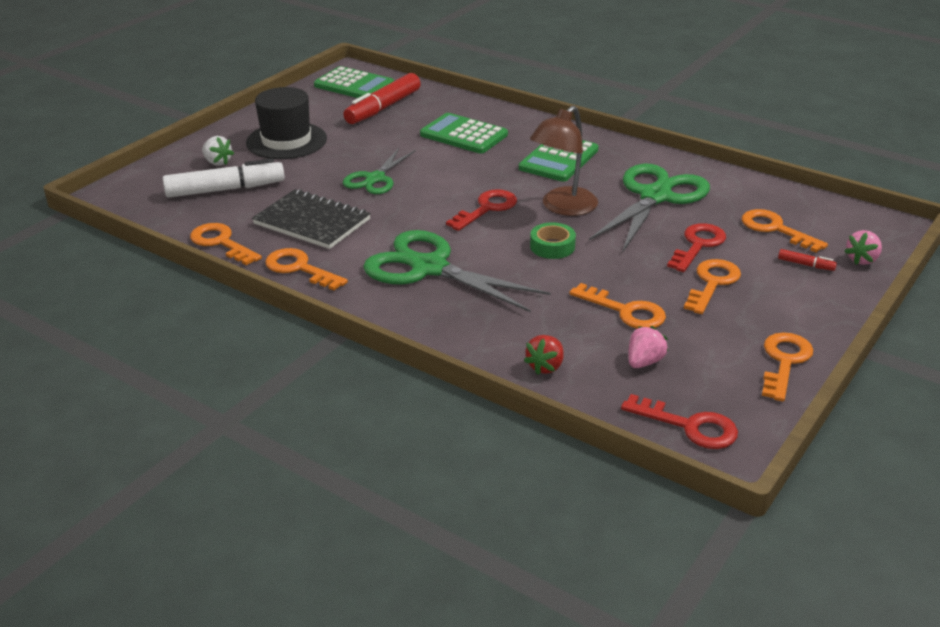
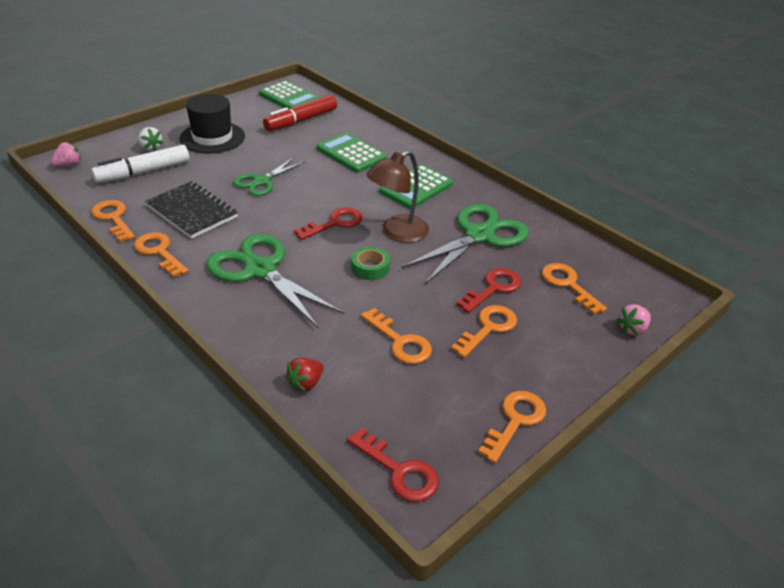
camera: 10 degrees right, 5 degrees up
(225, 189) = (143, 172): white marker -> white marker turned 150 degrees clockwise
(644, 362) = (391, 396): pink strawberry -> pink strawberry (68, 165)
(806, 265) = (579, 325): red marker -> none

